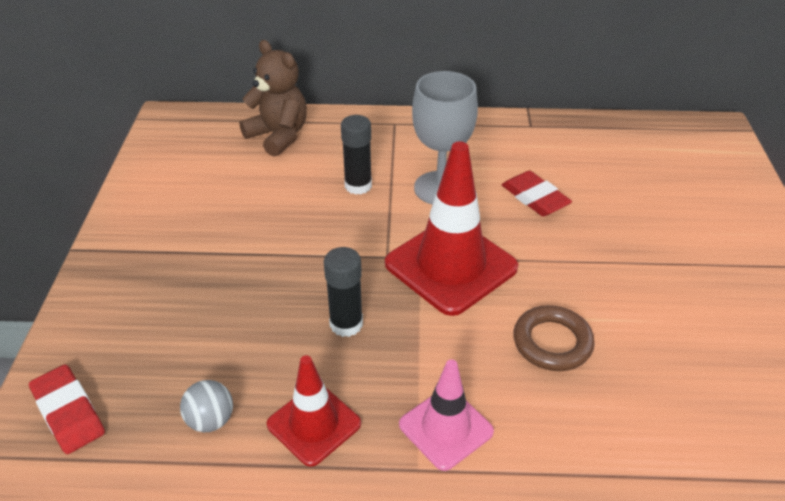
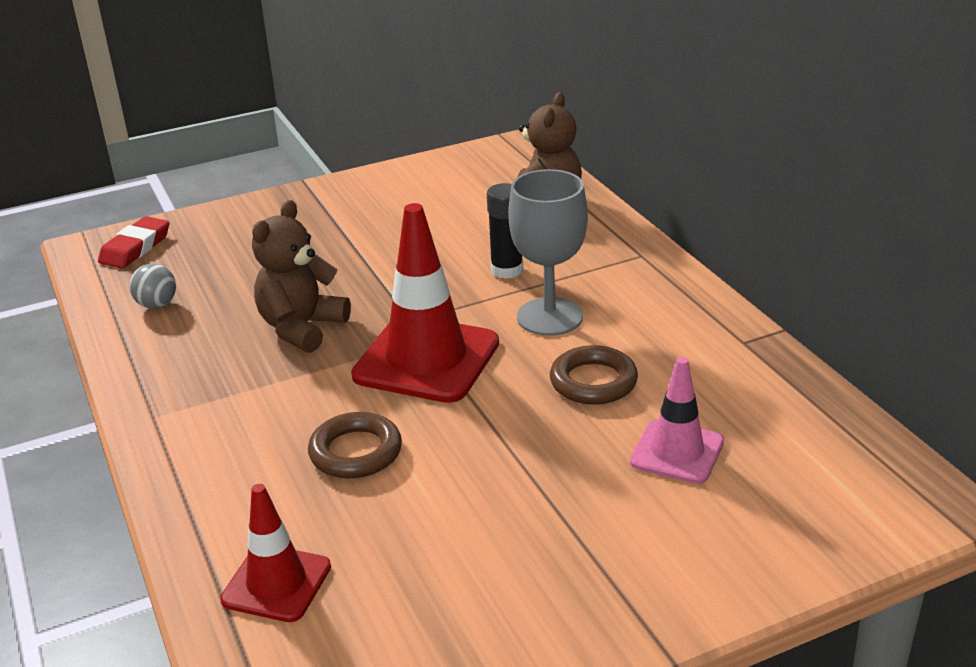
camera: 65 degrees right, 10 degrees down
(314, 424) = (176, 351): red traffic cone -> red traffic cone (276, 583)
(346, 324) = (302, 328): black glue stick -> brown teddy bear
(446, 428) = (206, 418): pink traffic cone -> pink traffic cone (677, 452)
(535, 198) = (593, 382): red eraser -> brown ring

